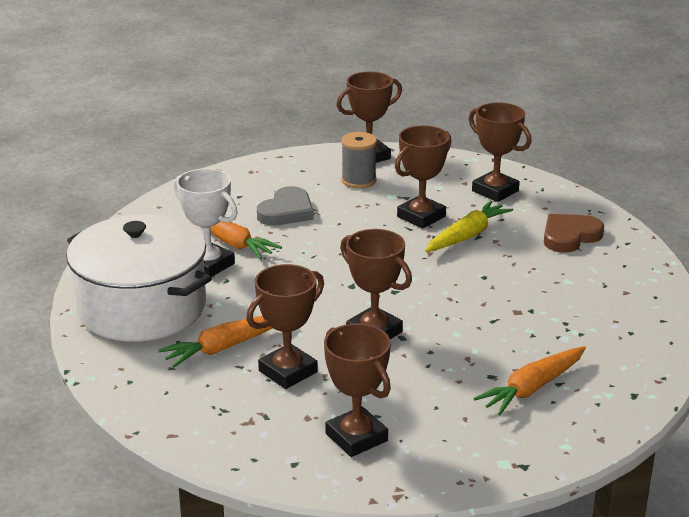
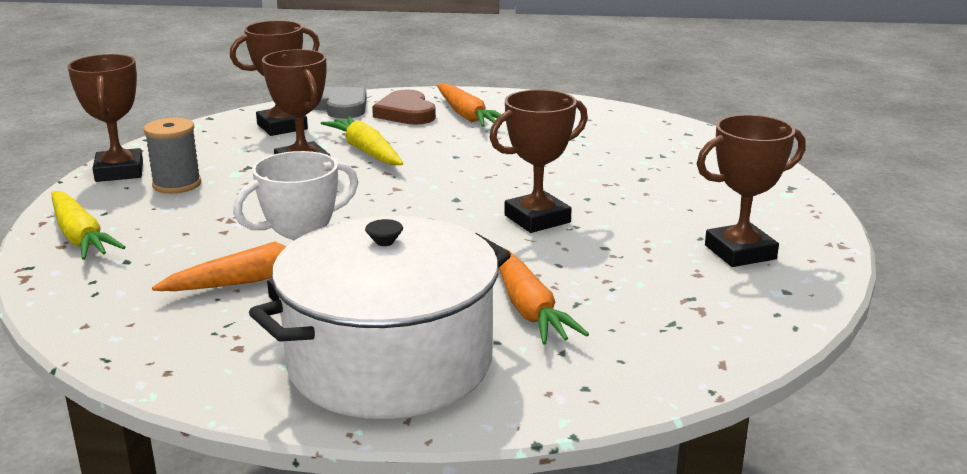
camera: 75 degrees left, 5 degrees down
(264, 173) = (80, 237): none -> yellow carrot
(286, 211) = (209, 234): grey heart -> grey heart (340, 107)
(288, 371) = (600, 274): brown trophy -> none
(532, 388) = (668, 166): orange carrot -> orange carrot (467, 115)

